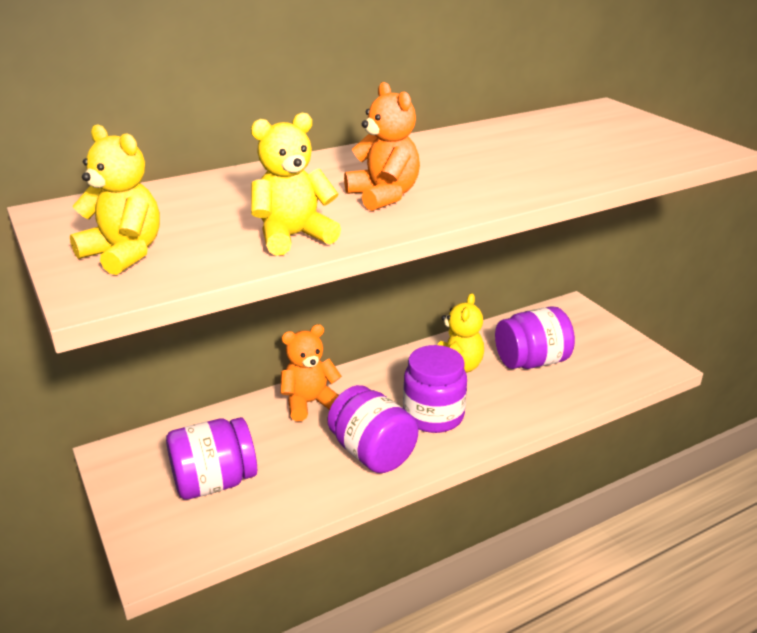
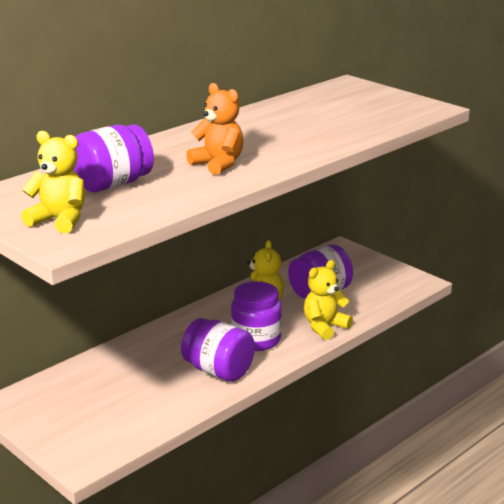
camera: 15 degrees left, 5 degrees down
(214, 482) = (101, 408): purple jar -> purple jar (113, 184)
(293, 237) = (171, 197): yellow teddy bear -> yellow teddy bear (324, 327)
(309, 403) = (152, 345): orange teddy bear -> none

